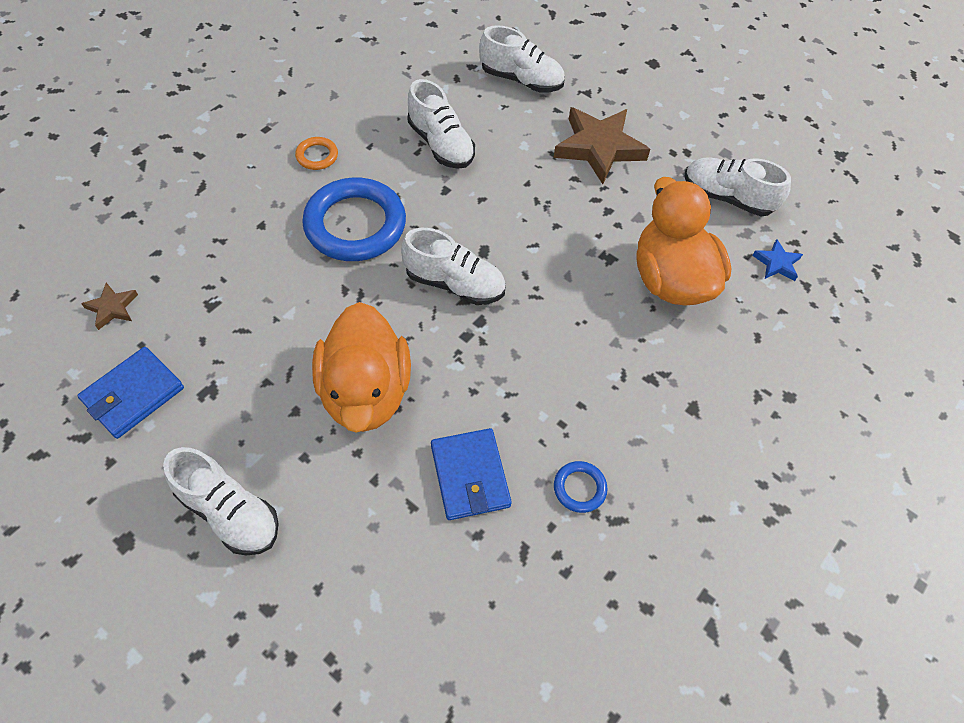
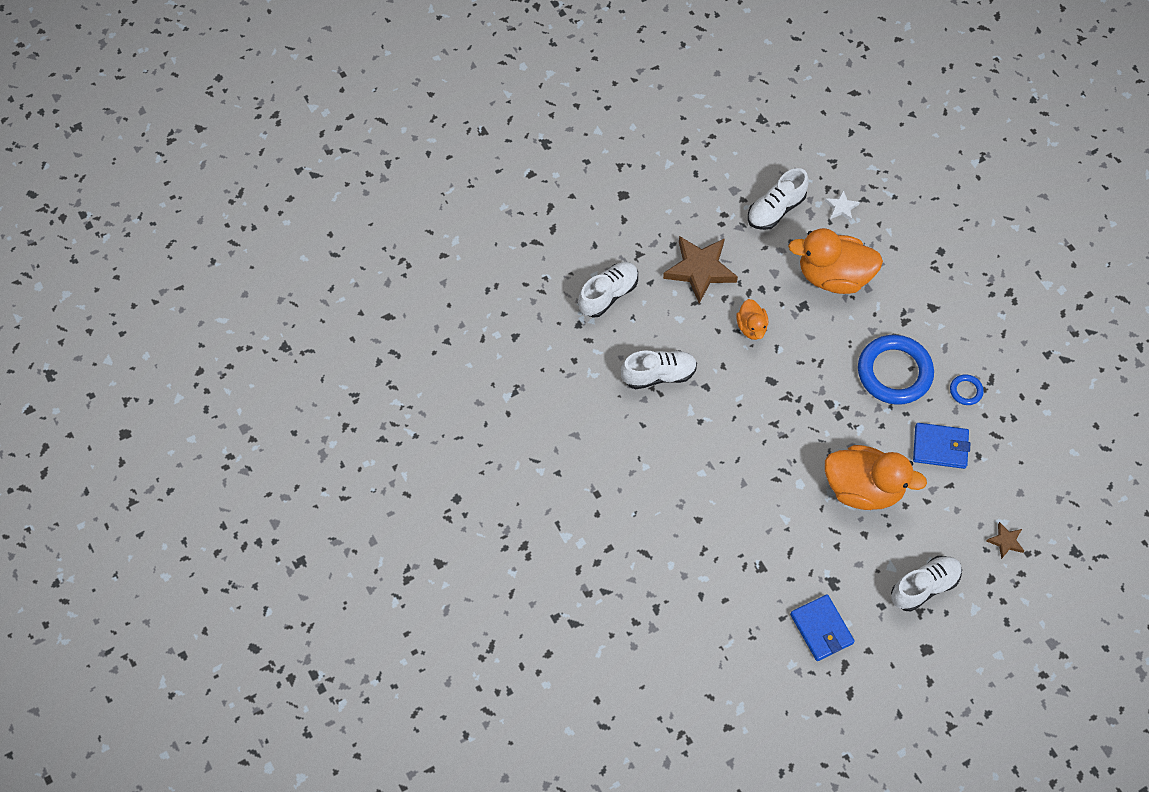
camera: 65 degrees left, 5 degrees up
(112, 308) = (743, 632): brown star -> brown star (1005, 541)
(317, 156) = (640, 464): orange ring -> none
(355, 225) = (719, 456): blue ring -> blue ring (894, 372)
(454, 284) = (794, 408): white shoe -> none
(549, 213) = (751, 327): none -> orange duck
(776, 263) = (841, 207): blue star -> white star

